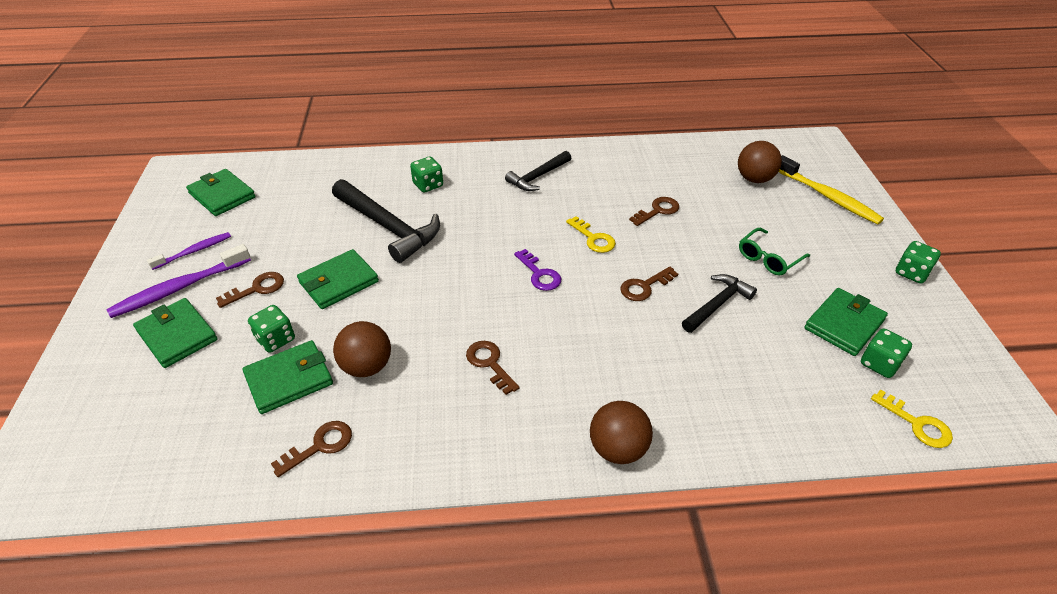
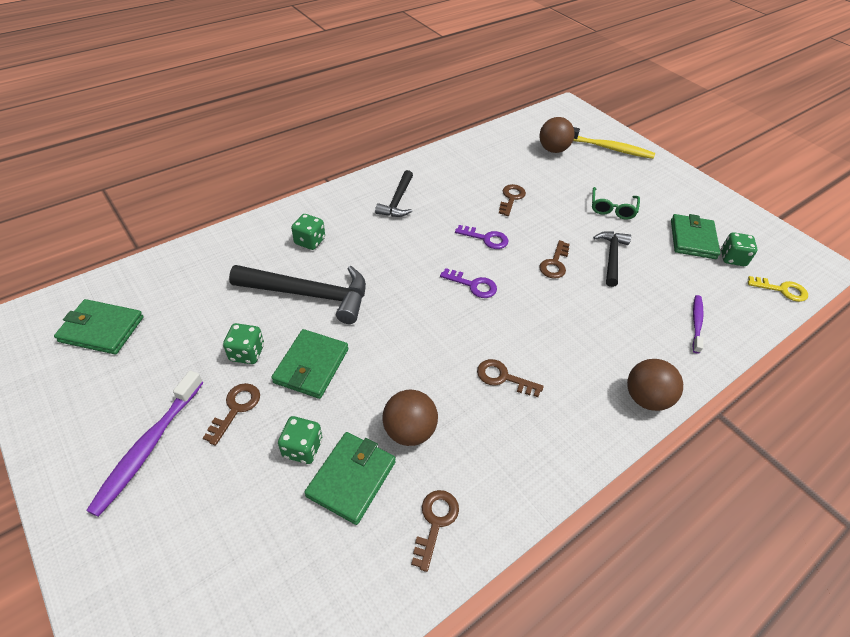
camera: 35 degrees left, 5 degrees up
(177, 335) = (194, 496): green wallet -> none
(194, 251) = (127, 401): purple toothbrush -> purple toothbrush (696, 323)
(593, 238) = (486, 238): yellow key -> purple key
(911, 273) = (697, 187): green dice -> green dice (247, 353)

